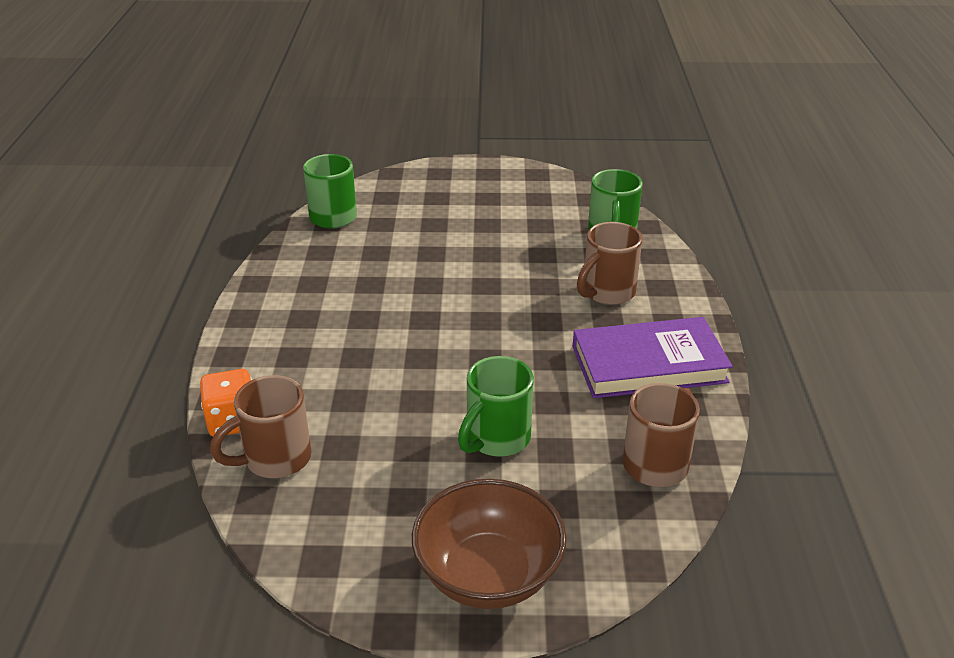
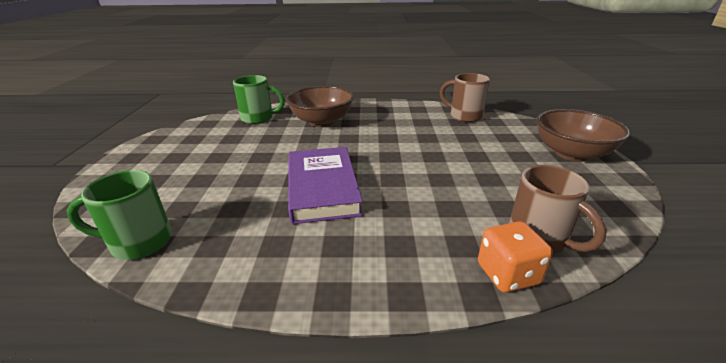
camera: 90 degrees left, 5 degrees down
(496, 439) = (467, 152): green mug -> none
(607, 293) = (322, 121): brown mug -> brown bowl
(648, 364) = (389, 115): purple book -> purple book (322, 188)

